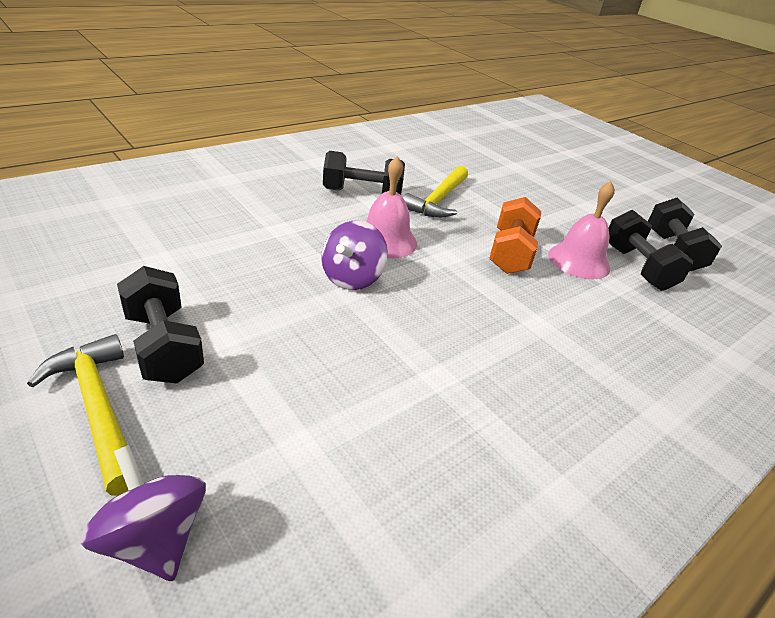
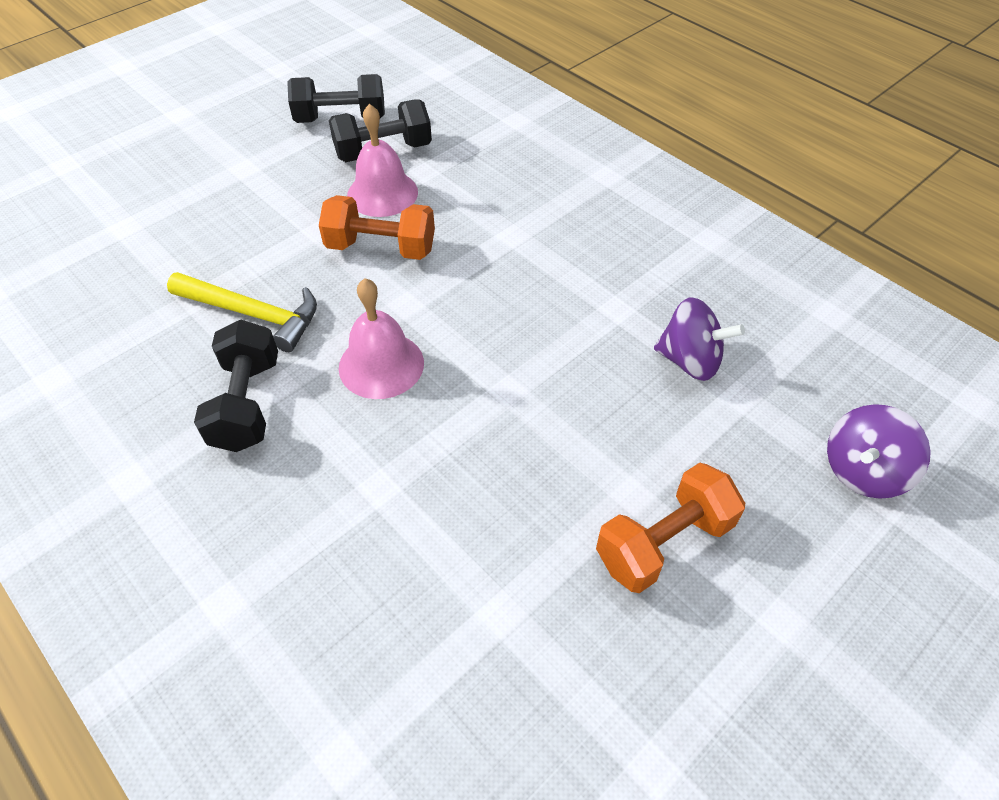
camera: 90 degrees left, 15 degrees up
(98, 408) = (769, 566): yellow hammer -> none
(163, 346) = (664, 543): black dumbbell -> orange dumbbell
(352, 278) = (478, 390): purple spinning top -> purple spinning top (690, 361)

